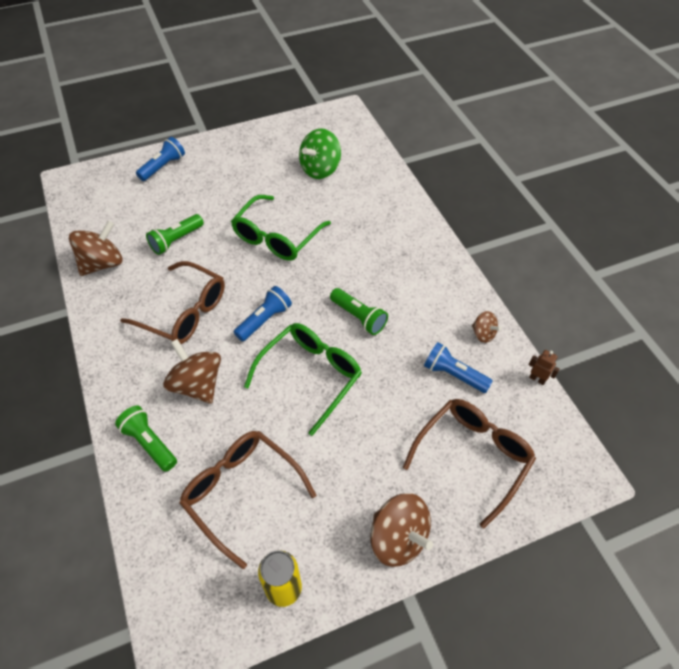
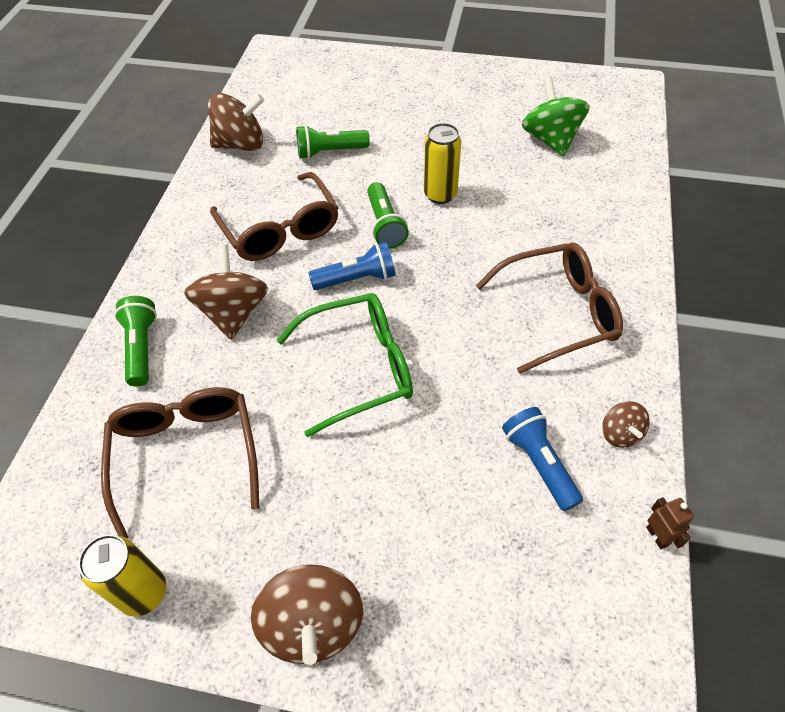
camera: 35 degrees right, 0 degrees up
(163, 167) = (375, 72): blue flashlight -> none
(276, 237) = (440, 194): green glasses -> yellow can
(320, 169) = (550, 140): green spinning top -> green spinning top turned 90 degrees clockwise
(358, 317) = (468, 329): green flashlight -> green flashlight (385, 225)
(473, 456) = (486, 584): brown glasses -> brown glasses (558, 313)

